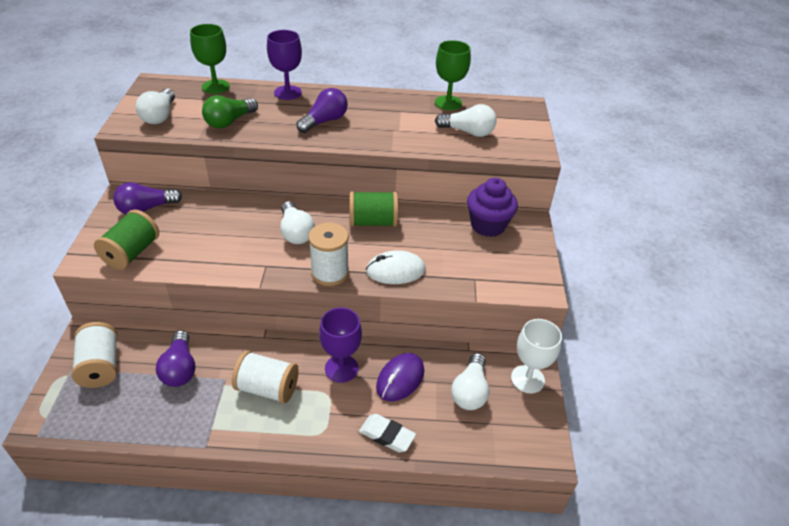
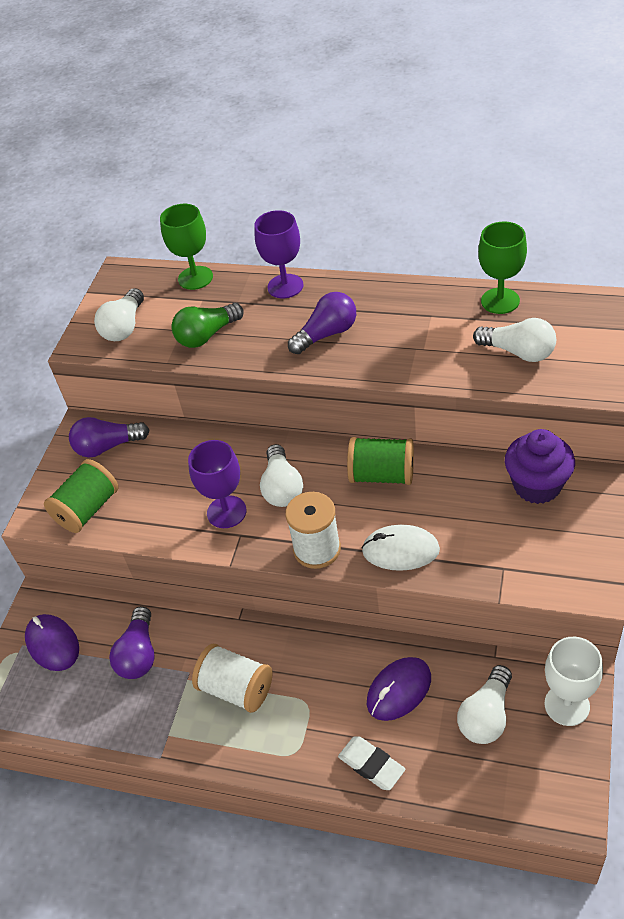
camera: 20 degrees right, 5 degrees up
(100, 366) = (53, 644): white spool -> purple mouse
(341, 368) = (327, 670): purple goblet -> purple goblet (226, 512)

